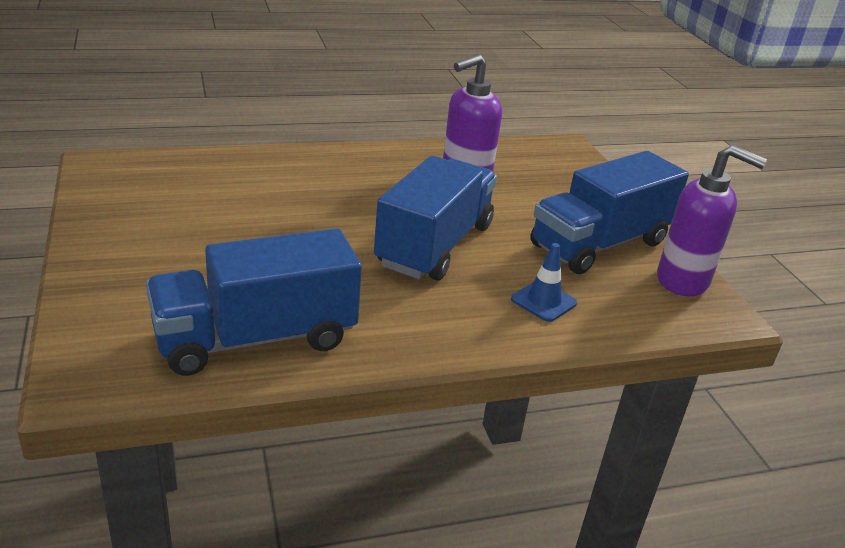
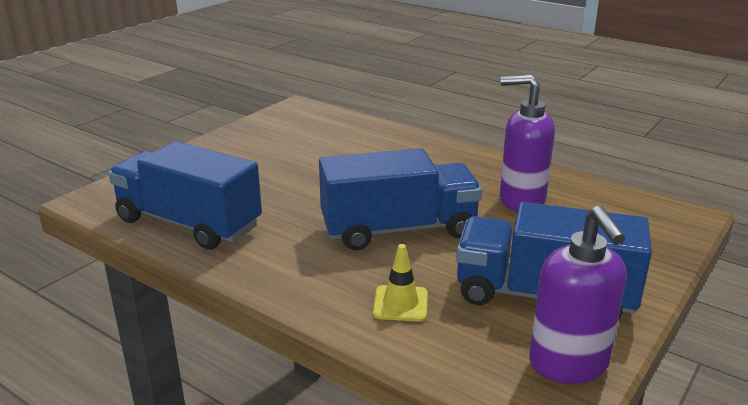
camera: 55 degrees right, 5 degrees down
(543, 301) = (400, 304): blue traffic cone -> yellow traffic cone

